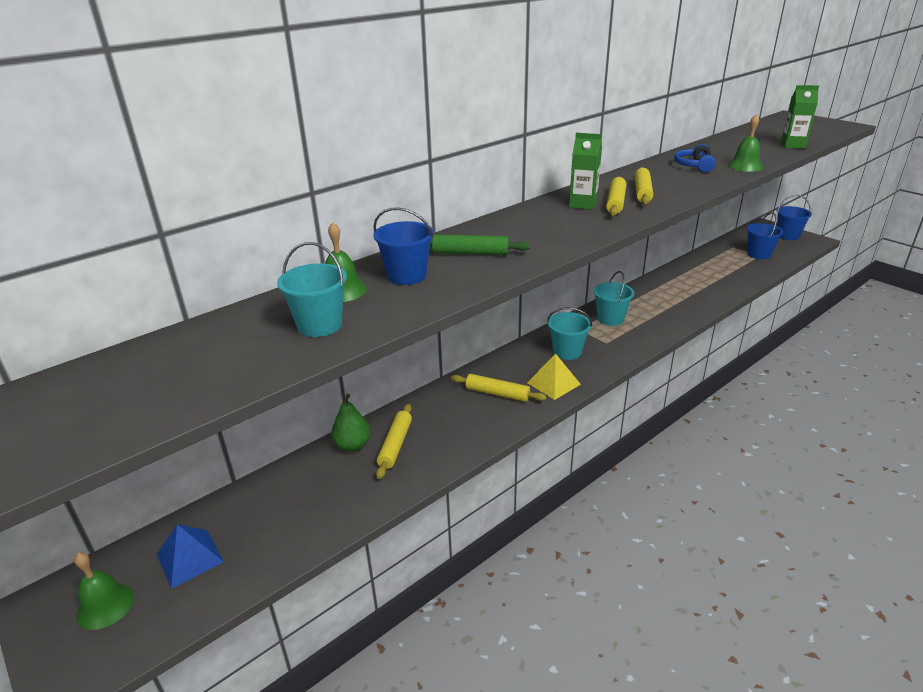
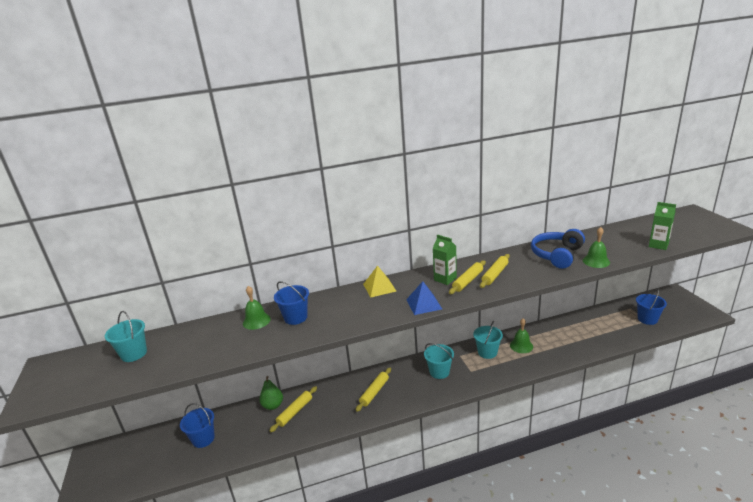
camera: 25 degrees right, 5 degrees down
(105, 605) = (113, 463): green bell -> green bell (521, 346)
(189, 558) = (160, 450): blue pyramid -> blue pyramid (423, 304)
(319, 325) = (227, 343): turquoise bucket -> turquoise bucket (134, 354)
(470, 253) = (343, 307): green rolling pin -> none
(497, 393) = (374, 392): yellow rolling pin -> yellow rolling pin turned 75 degrees clockwise
(553, 383) = (414, 394): yellow pyramid -> yellow pyramid (379, 287)
(694, 166) = (557, 255): blue headphones -> blue headphones, size x1.68
(787, 236) = (688, 306): blue bucket -> blue bucket (203, 439)

